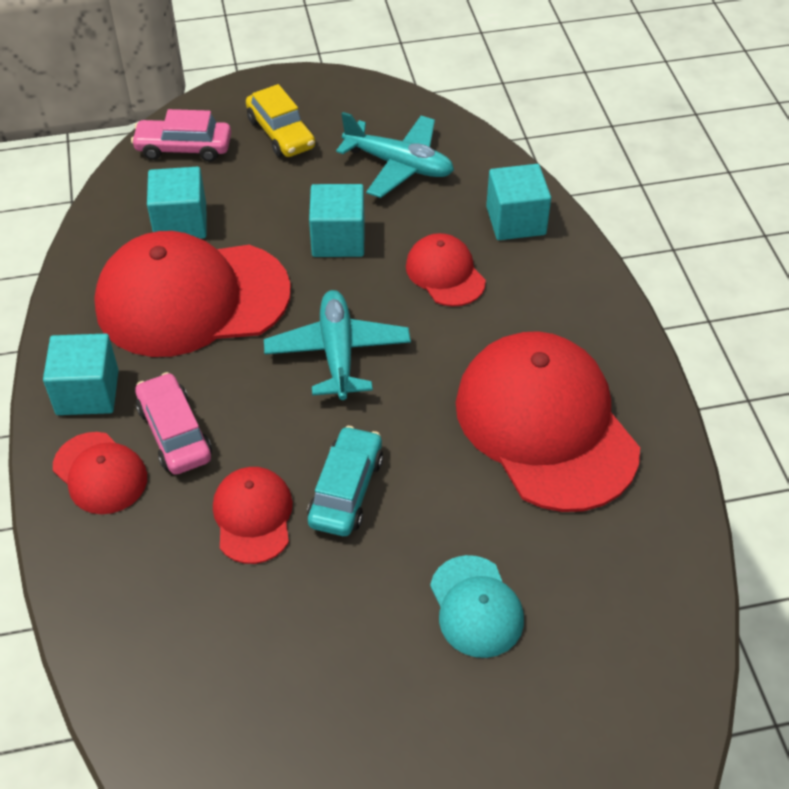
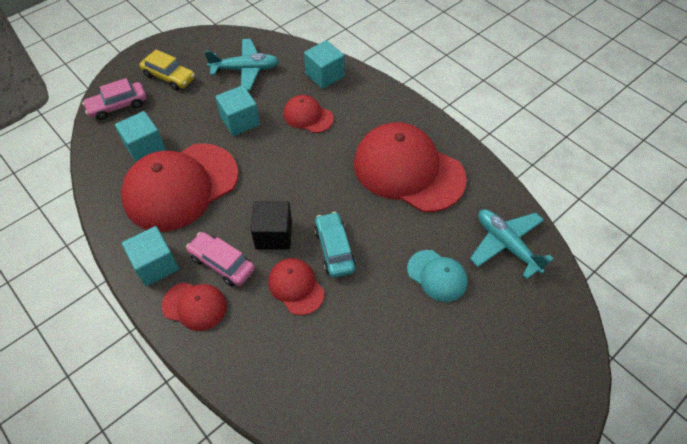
camera: 30 degrees left, 5 degrees up
(273, 427) = (273, 235): none -> black cube
(338, 353) = (281, 180): turquoise plane -> turquoise plane (506, 245)

